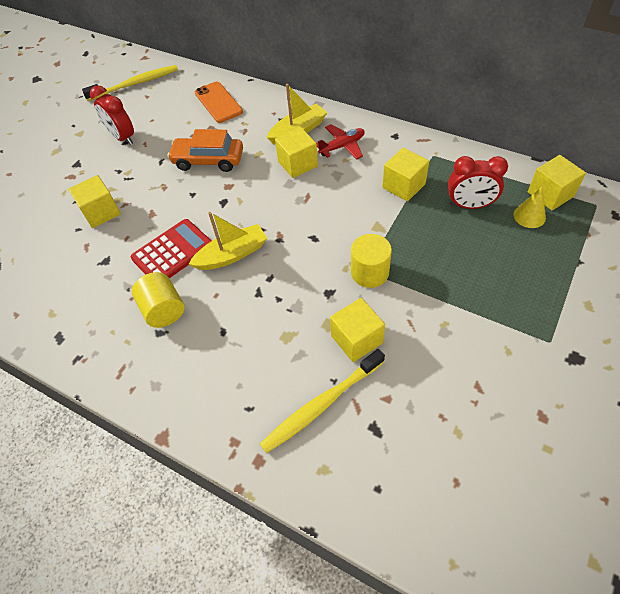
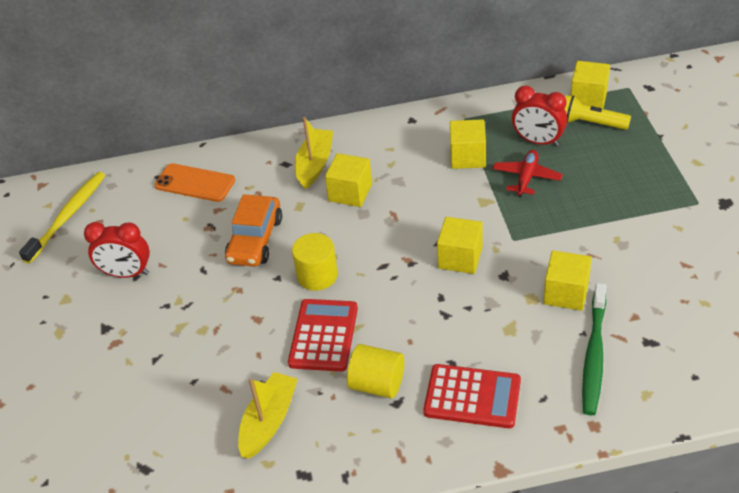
camera: 40 degrees left, 10 degrees down
(101, 212) = (199, 351): yellow cube -> yellow cube (460, 258)
(206, 367) = (472, 397): none -> red calculator
(208, 160) = (255, 240): orange car -> orange car turned 45 degrees counterclockwise
(232, 254) = (383, 301): yellow boat -> yellow boat (269, 421)
(321, 405) = (594, 355): yellow toothbrush -> green toothbrush
(342, 146) = (374, 154): red plane -> red plane (526, 177)
(369, 272) = (518, 239): yellow cylinder -> yellow cylinder (317, 275)
(469, 205) = (538, 141): red clock -> red clock turned 60 degrees clockwise
(529, 216) = (591, 123): yellow cone -> yellow flashlight

